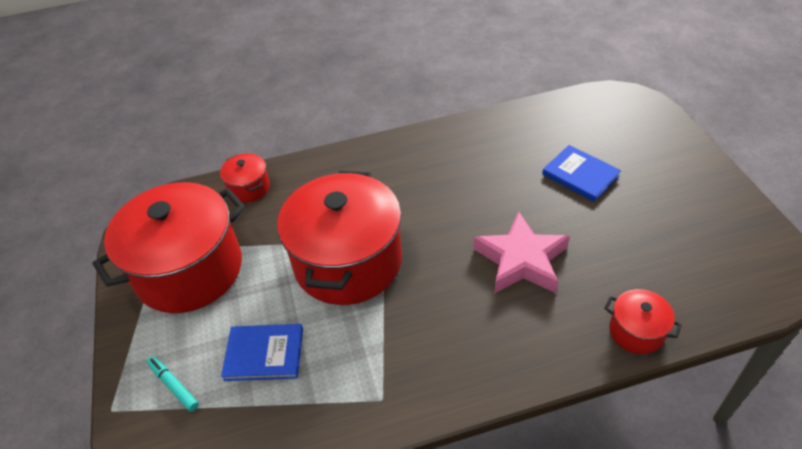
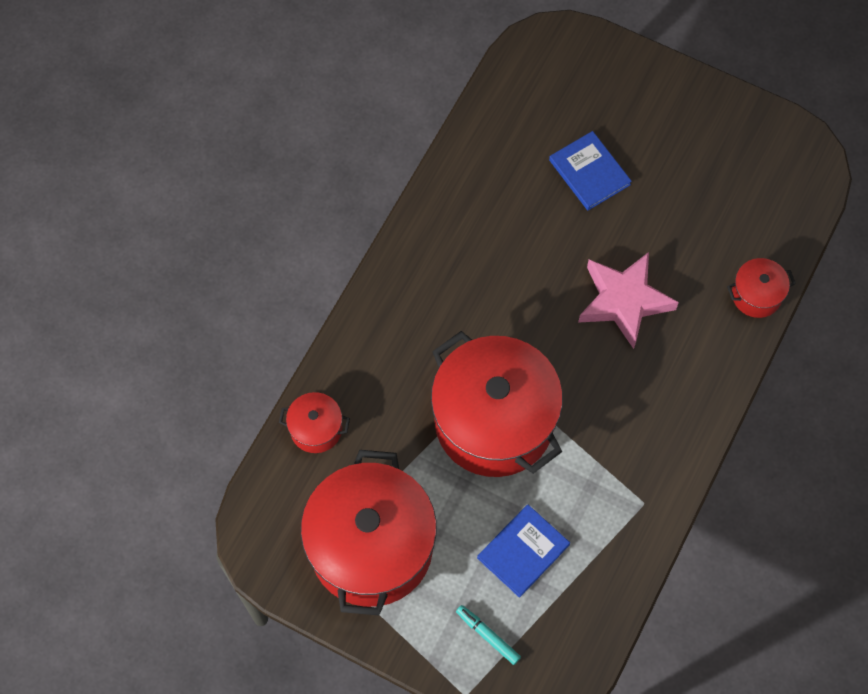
camera: 50 degrees left, 20 degrees up
(174, 386) = (487, 636): turquoise marker -> turquoise marker turned 45 degrees clockwise
(580, 175) = (589, 172): blue book -> blue book turned 60 degrees clockwise

